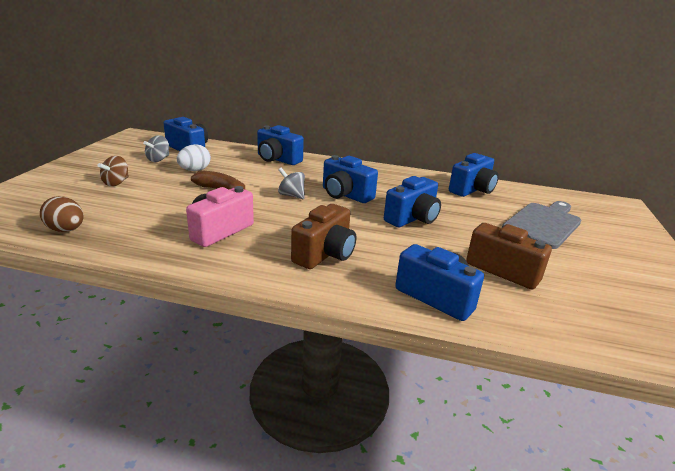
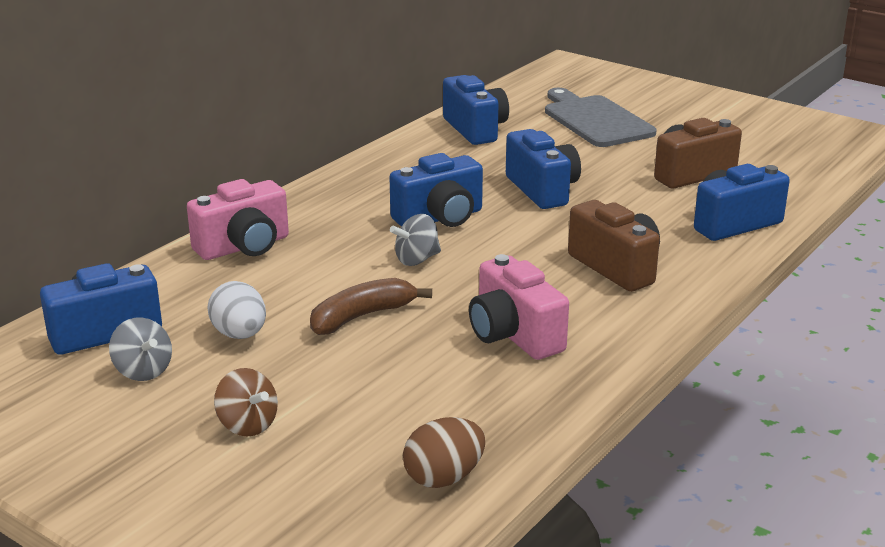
camera: 65 degrees left, 0 degrees up
(277, 159) = (244, 247): blue camera -> pink camera

